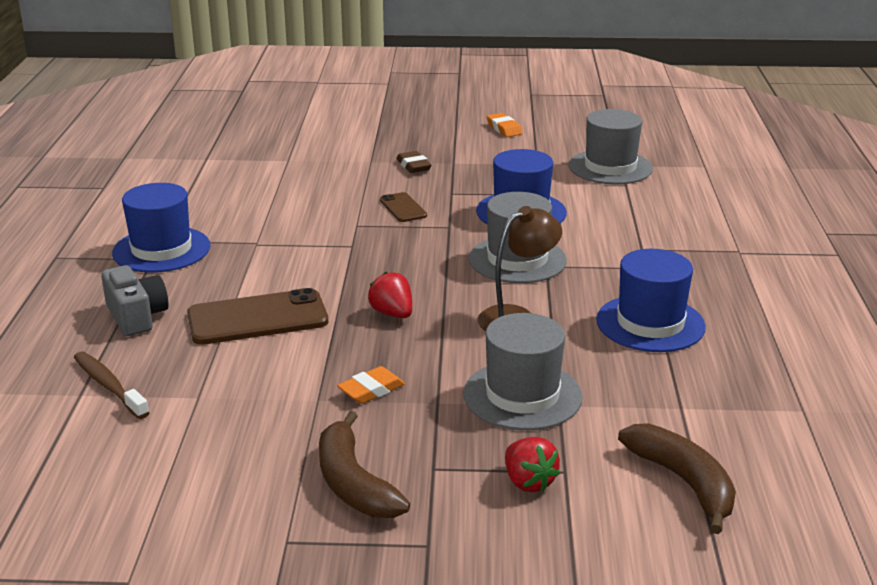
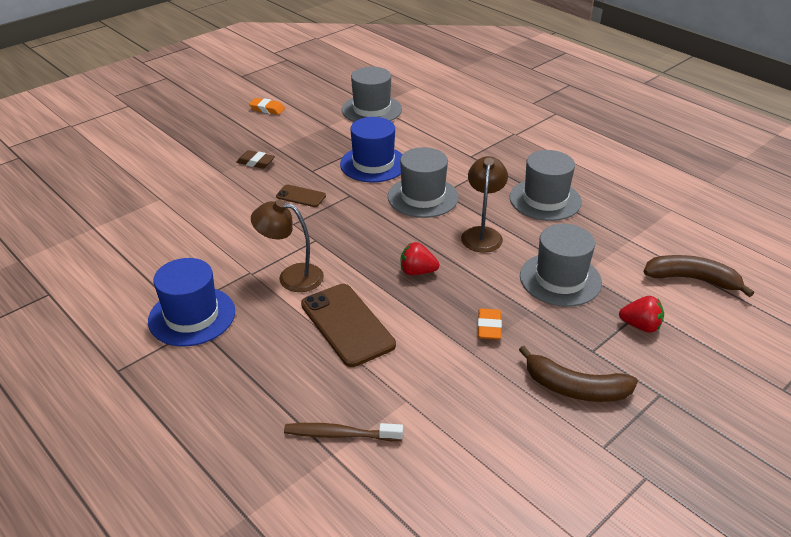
camera: 45 degrees left, 10 degrees up
(136, 316) = (266, 375): grey camera -> none
(257, 318) = (347, 324): brown phone -> brown phone turned 60 degrees counterclockwise
(281, 262) = (291, 276): none -> brown lamp
(650, 323) = (545, 200): blue hat -> grey hat

